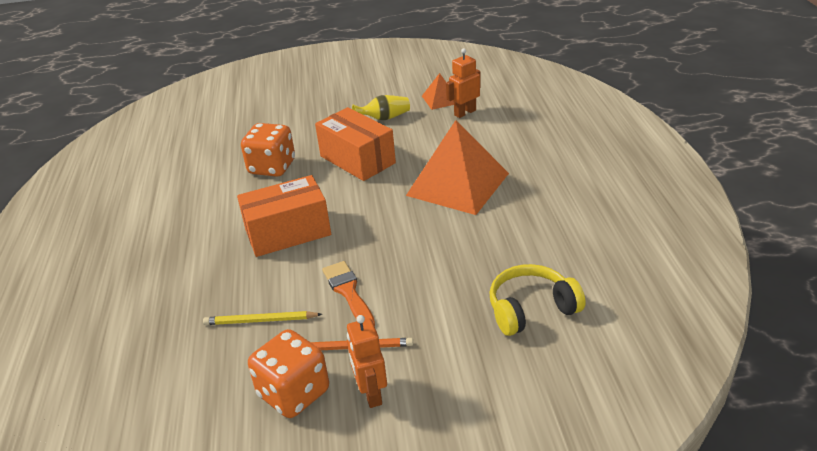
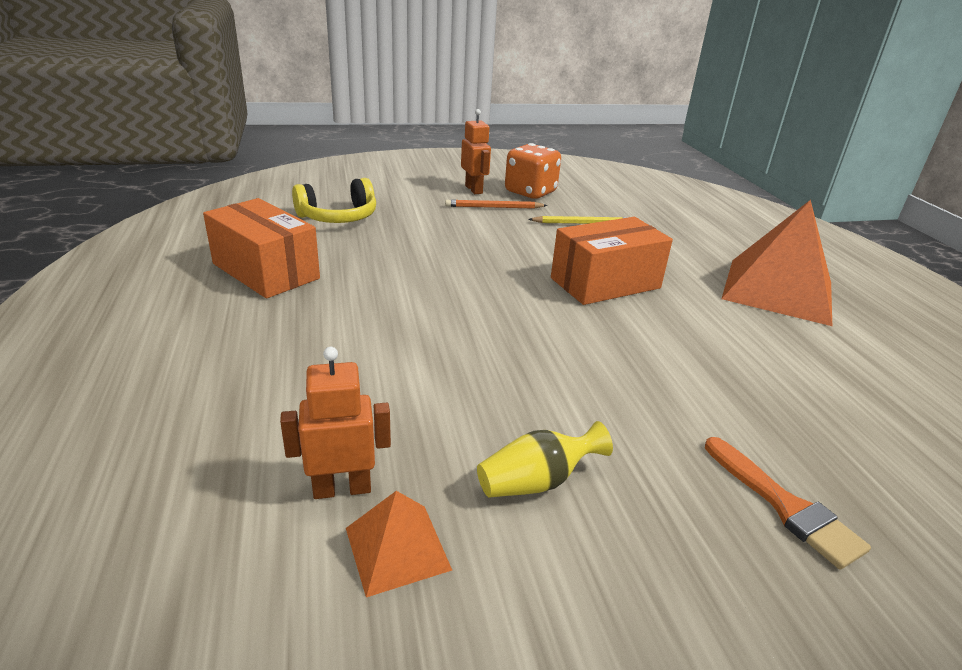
camera: 170 degrees right, 5 degrees down
(272, 167) = (700, 371): orange dice -> none
(348, 292) = (510, 235): orange brush -> orange brush (785, 506)
(357, 159) = (558, 377): orange box -> orange box (266, 271)
(457, 184) = (387, 327): orange pyramid -> orange pyramid (778, 290)
(465, 113) = (342, 488): orange robot -> orange robot turned 150 degrees counterclockwise

